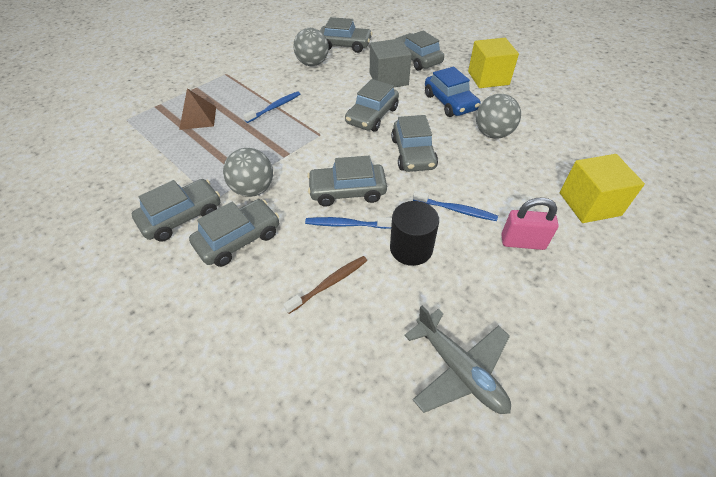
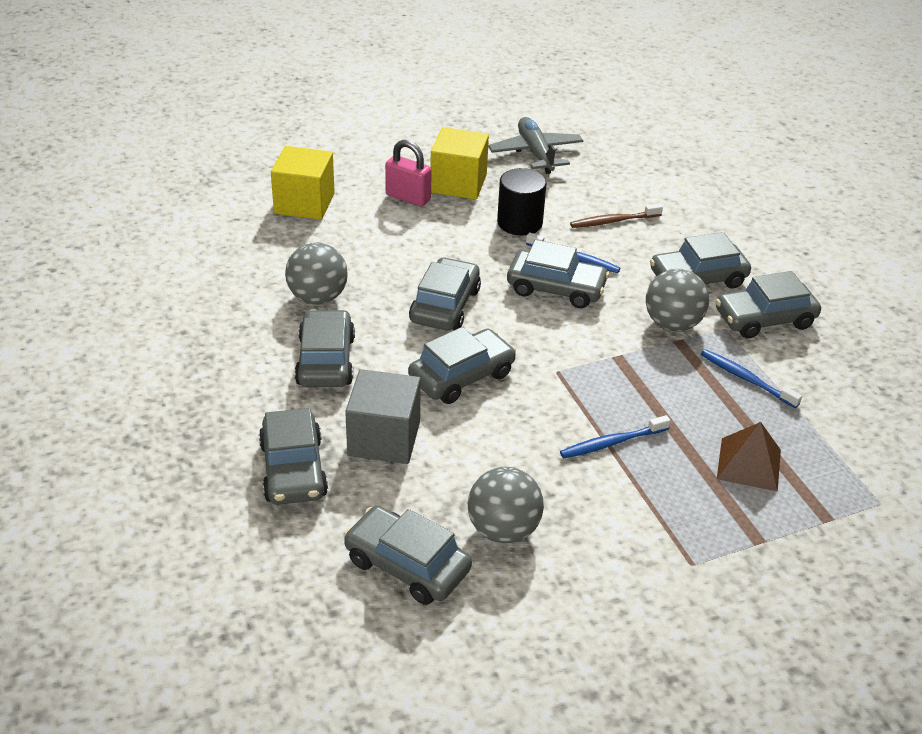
camera: 160 degrees left, 10 degrees down
(450, 102) = (325, 360): blue car -> grey car
(456, 210) = (447, 237): blue toothbrush -> blue toothbrush (746, 379)
(488, 78) = (217, 383): yellow cube -> yellow cube (458, 183)

